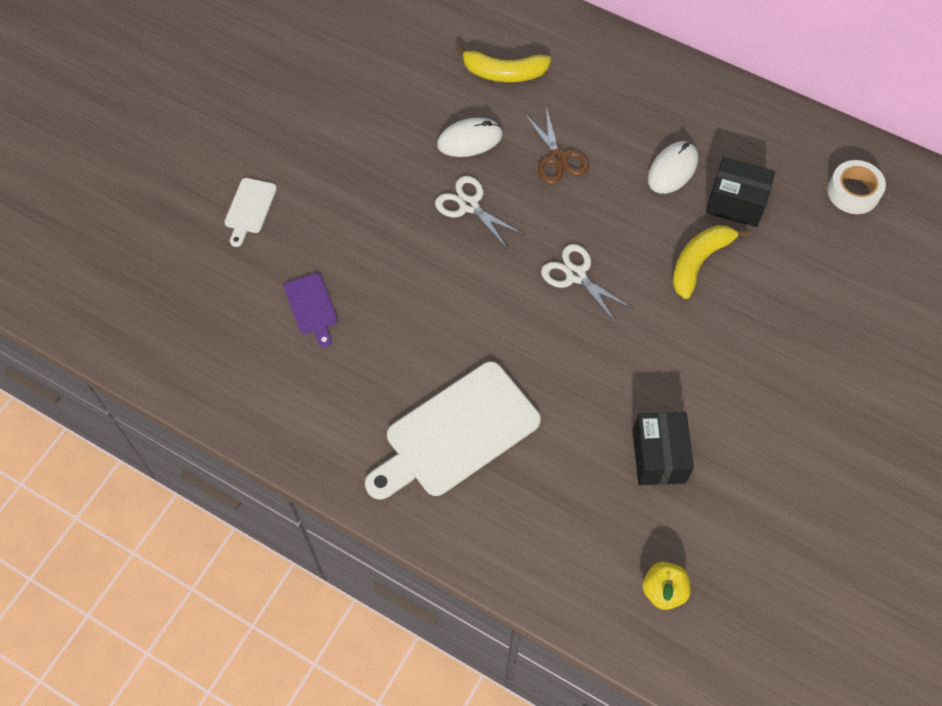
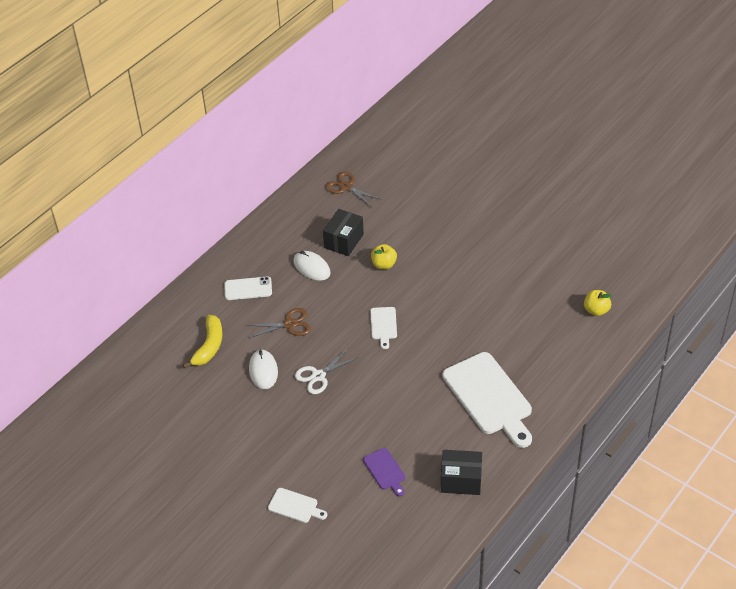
camera: 80 degrees left, 15 degrees down
(312, 307) = (385, 471): purple cutting board -> purple cutting board turned 75 degrees clockwise
(576, 275) = (383, 325): white scissors -> white cutting board
(615, 99) = (248, 289): none -> white phone
(659, 457) = (514, 301): black box -> black box (461, 480)
(699, 262) = (384, 264): yellow banana -> yellow apple
(853, 192) = (346, 187): white tape -> brown scissors

